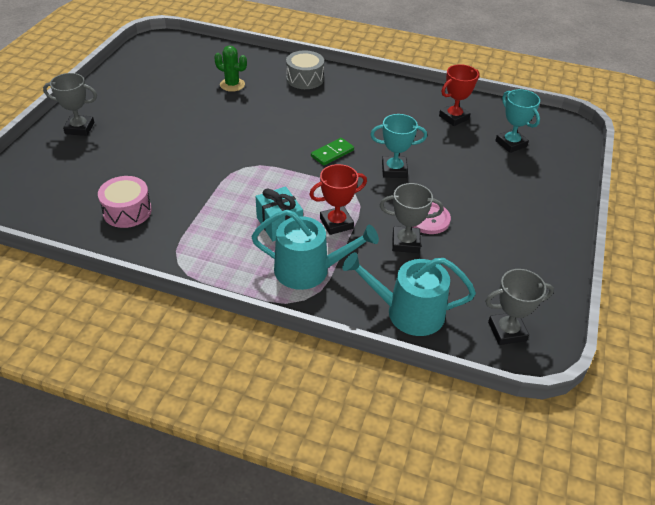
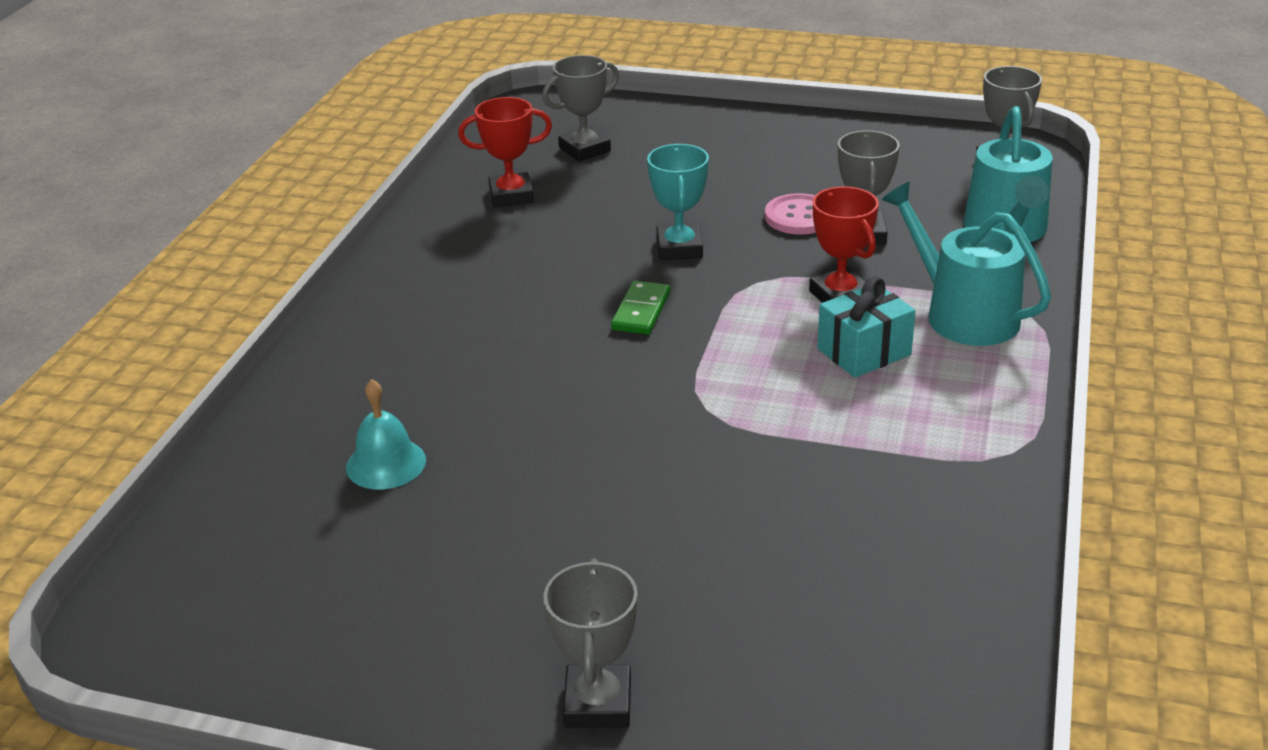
camera: 90 degrees left, 10 degrees down
(127, 211) = (895, 545): pink drum -> none
(232, 85) = (386, 463): green cactus -> turquoise bell
(305, 79) = (365, 362): grey drum -> none
(309, 270) = (963, 314): turquoise watering can -> turquoise watering can turned 45 degrees counterclockwise
(332, 153) = (641, 311): green domino -> green domino turned 60 degrees clockwise
(454, 117) = (511, 195): red trophy -> red trophy turned 60 degrees counterclockwise
(511, 143) = (584, 149): turquoise trophy -> grey trophy

